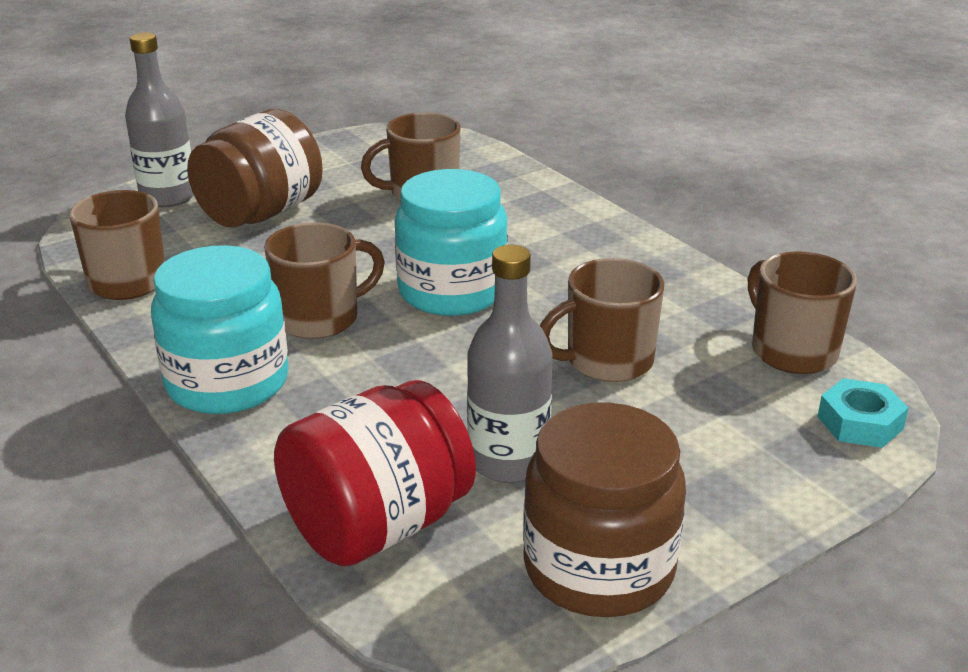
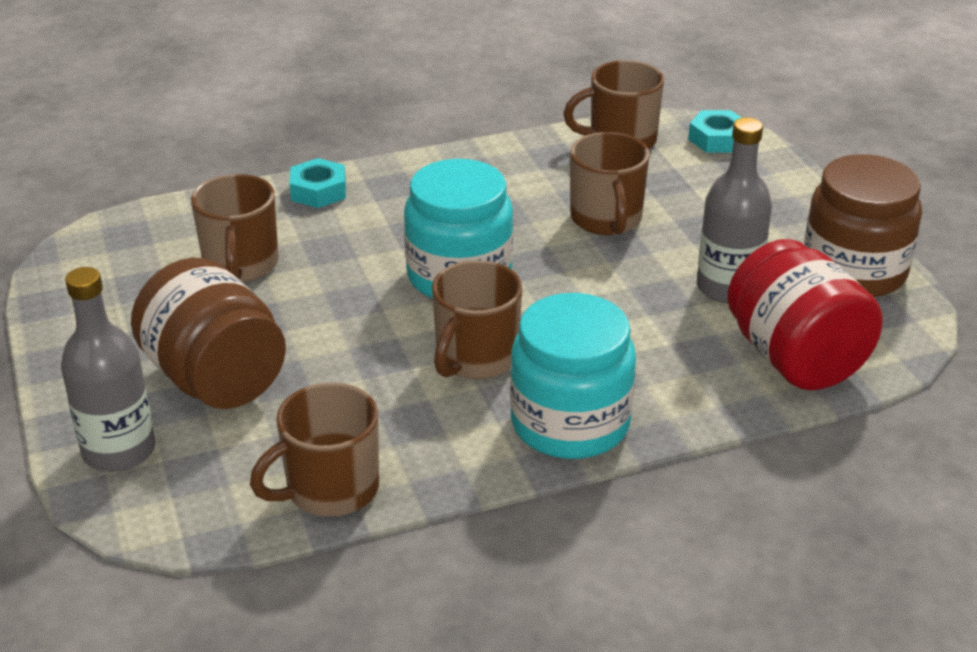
camera: 75 degrees left, 5 degrees up
(320, 319) = (475, 358): brown mug -> brown mug turned 135 degrees counterclockwise
(558, 204) = (318, 191): none -> turquoise nut

